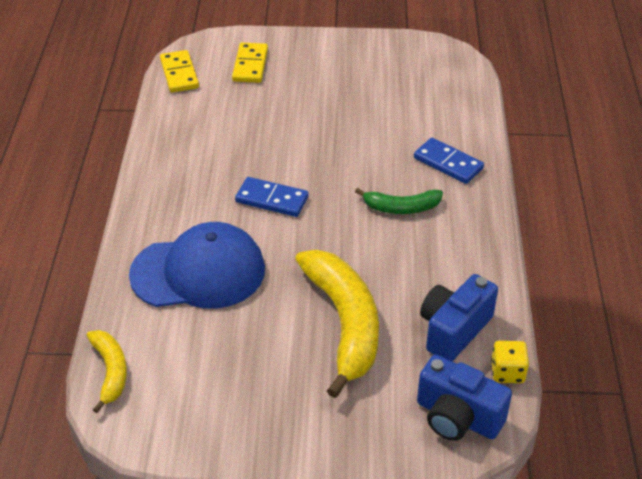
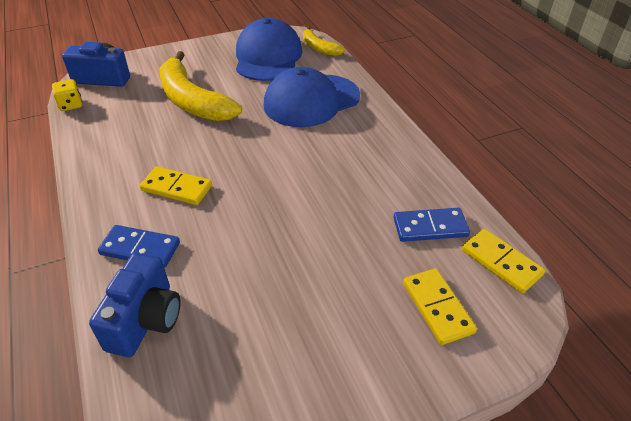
camera: 155 degrees right, 0 degrees up
(198, 378) = (268, 57): none -> blue cap
(272, 199) = (295, 161): blue domino -> blue domino (430, 227)
(401, 207) = (176, 188): green banana -> yellow domino
(454, 330) = (112, 116): blue camera -> blue camera (145, 320)

